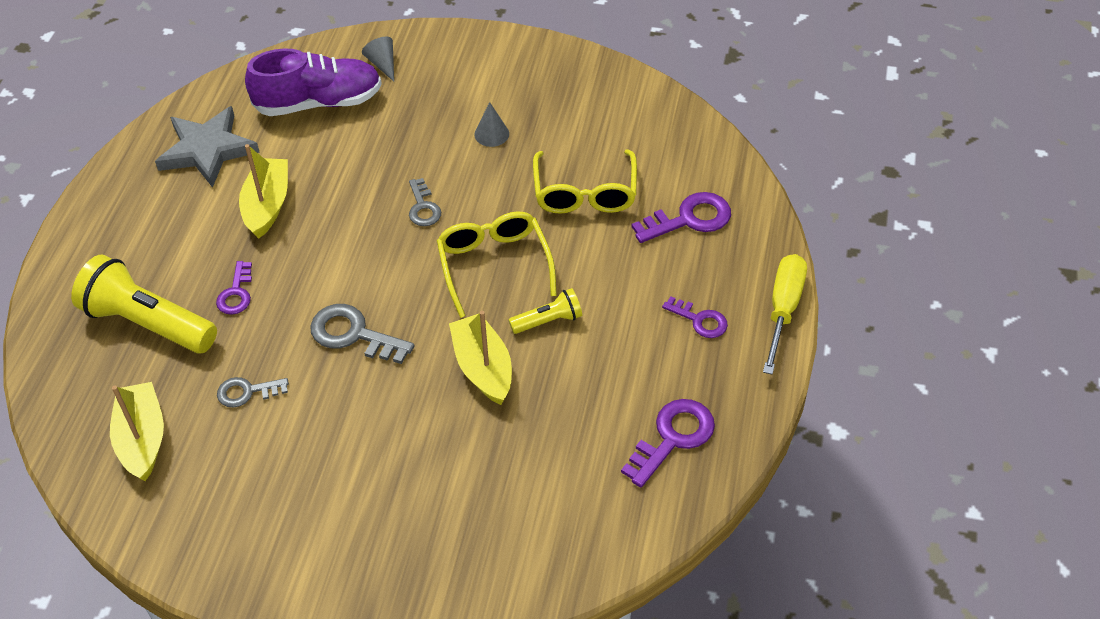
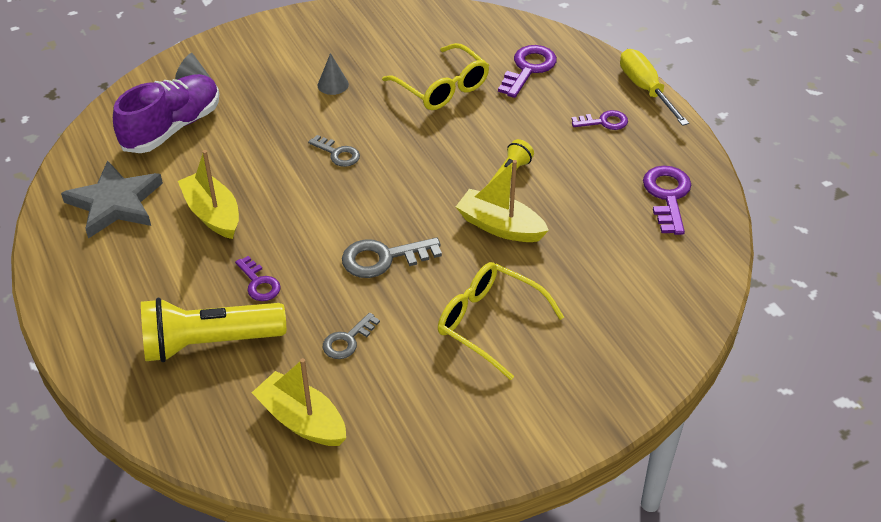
camera: 40 degrees left, 5 degrees down
(494, 266) = (433, 162): yellow glasses -> yellow glasses (490, 324)

